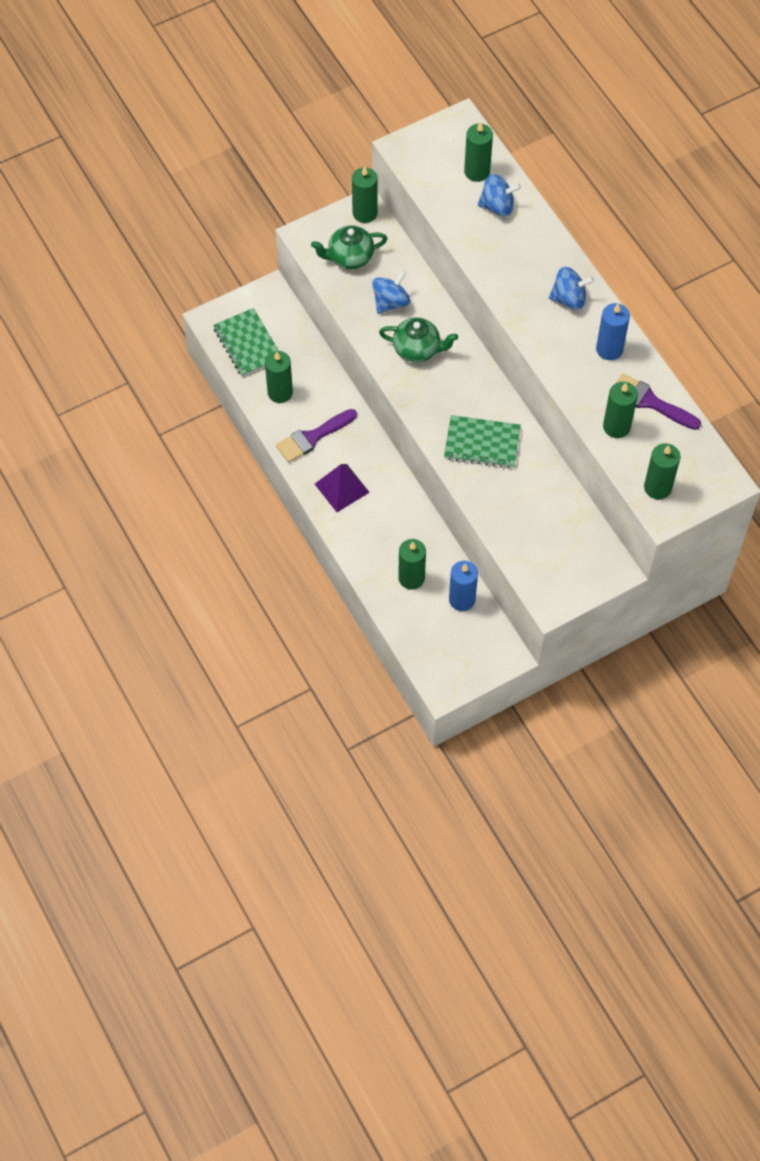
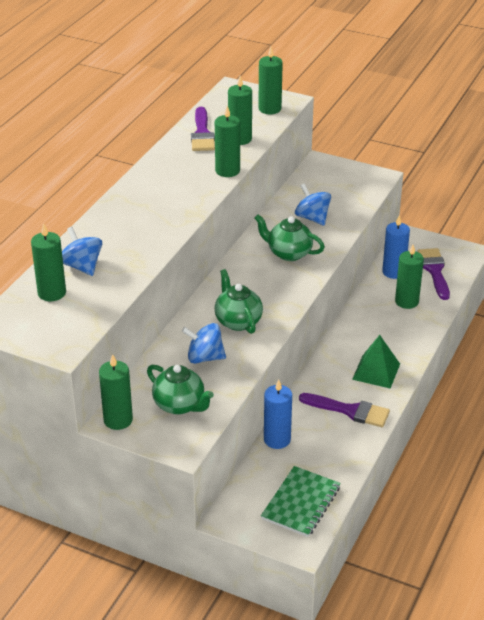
camera: 125 degrees left, 25 degrees down
(280, 392) = (328, 453): green candle -> green candle (227, 171)
(341, 488) = (376, 371): purple pyramid -> green pyramid
(436, 636) = (434, 271): none -> purple brush
(482, 443) = (288, 253): green notebook -> green teapot
(569, 299) = (145, 197): blue spinning top -> blue spinning top (312, 218)
(609, 349) = (174, 164): blue candle -> blue candle (277, 439)

